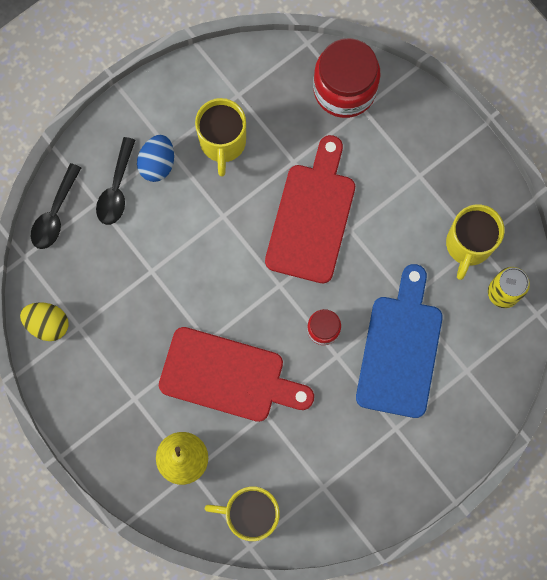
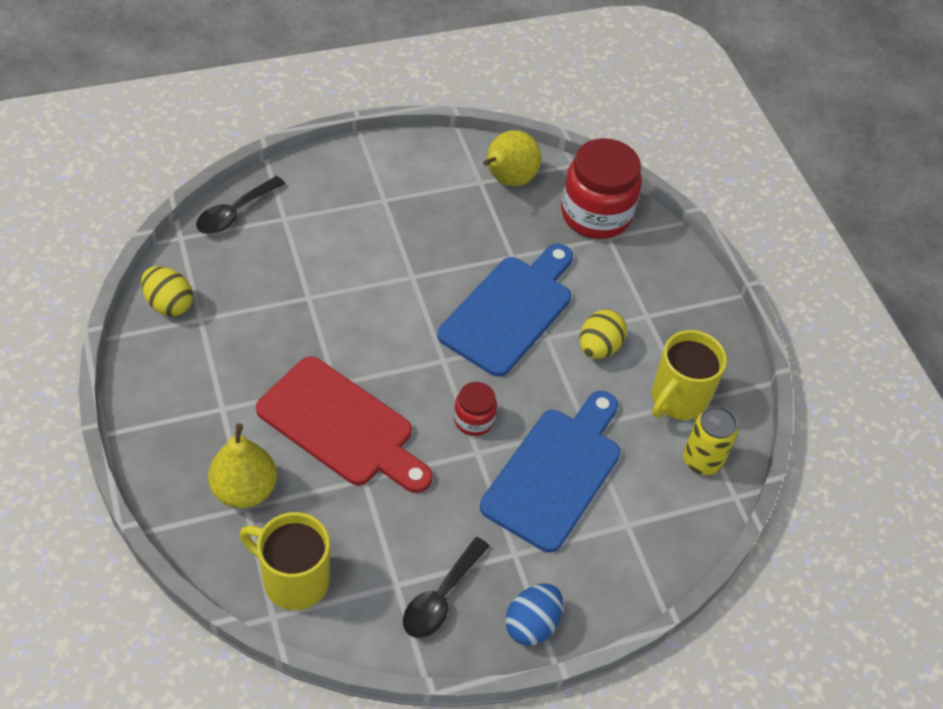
camera: 15 degrees right, 25 degrees down
(116, 189) = (311, 214): black spoon -> black spoon (441, 597)
(157, 163) = (366, 208): blue egg -> blue egg (532, 624)
(222, 143) = (444, 215): yellow mug -> none
(259, 83) = (508, 180): none -> yellow pear
(312, 216) = (510, 310): red cutting board -> blue cutting board
(393, 222) = (599, 347): none -> yellow egg

